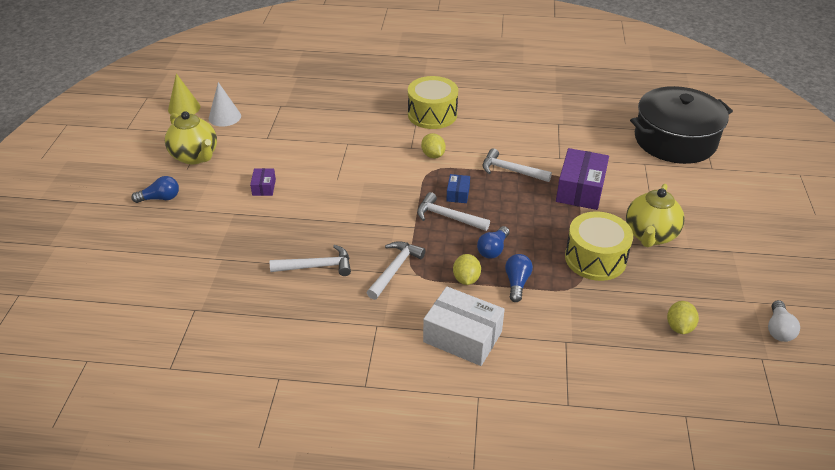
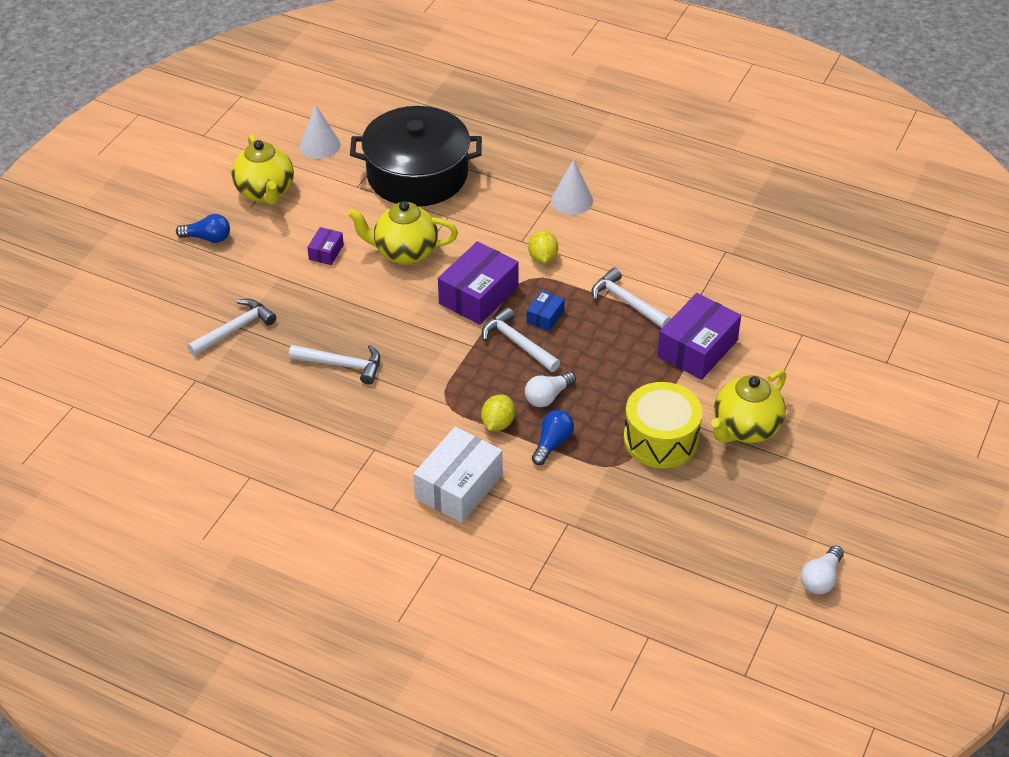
camera: 20 degrees right, 5 degrees up
(184, 108) = (277, 122): yellow cone -> none
(326, 174) = (404, 252): none -> yellow teapot
(395, 269) = (425, 391): white hammer -> white hammer (235, 329)
(399, 191) = (478, 295): none -> purple box
(432, 114) = (572, 200): yellow drum -> white cone
(462, 337) = (459, 487): white box -> white box turned 75 degrees clockwise
(493, 249) = (547, 397): blue light bulb -> white light bulb
(675, 140) = (865, 312): black pot -> black pot (417, 175)
(679, 327) = (706, 544): yellow lemon -> none

